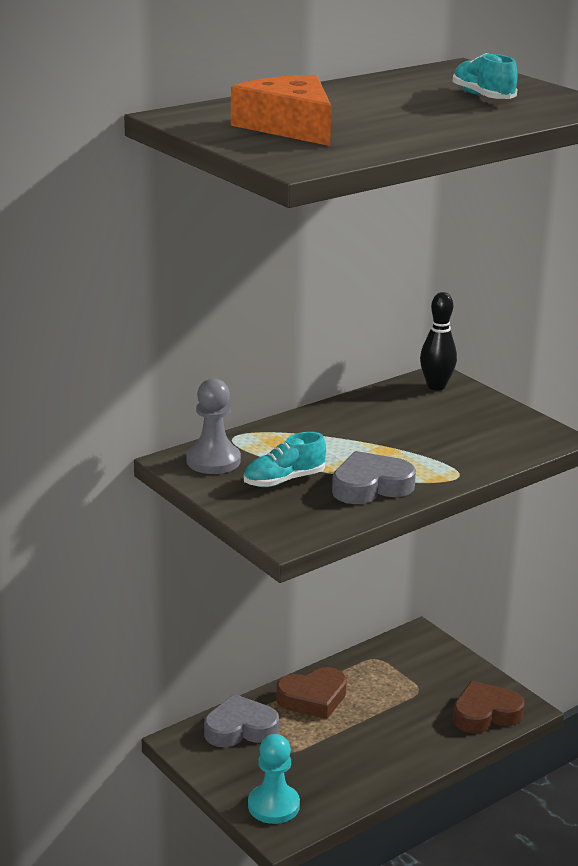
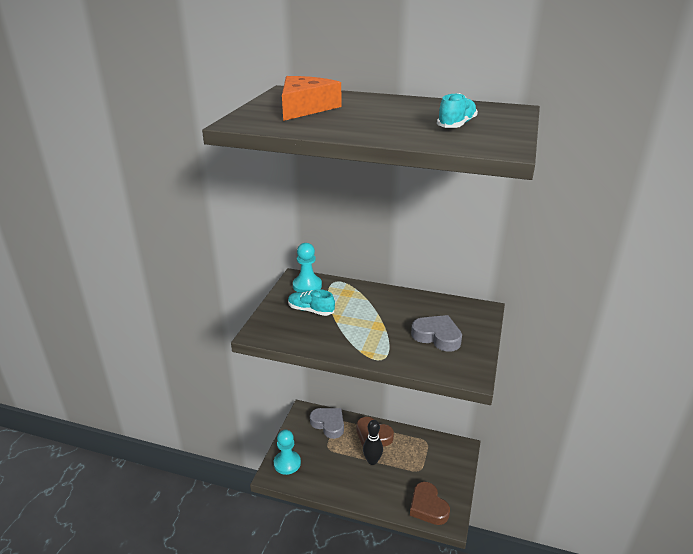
camera: 55 degrees right, 5 degrees up
(213, 461) = (307, 286): grey pawn -> turquoise pawn
(370, 486) = (334, 336): grey heart -> grey heart (437, 336)
(436, 386) = (472, 312): black bowling pin -> black bowling pin (372, 461)
(485, 714) = (428, 507): brown heart -> brown heart turned 150 degrees counterclockwise

